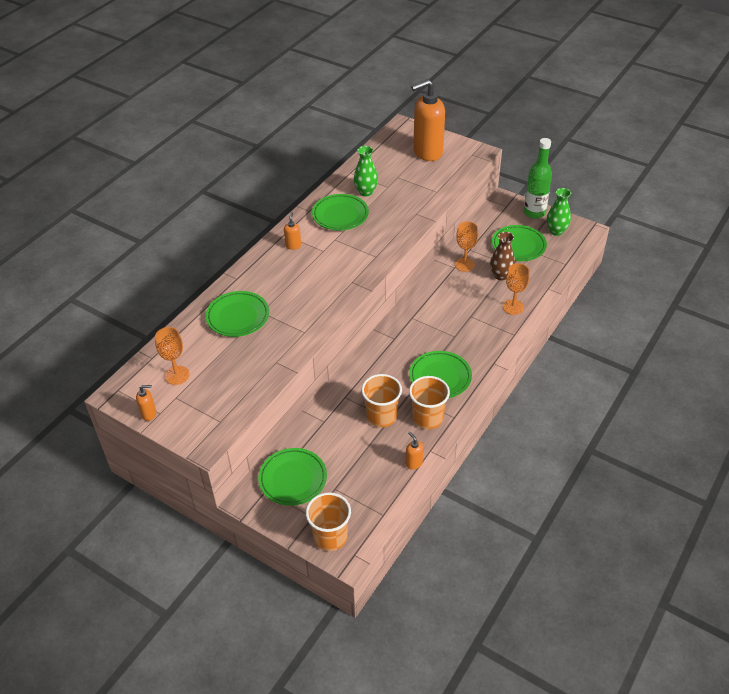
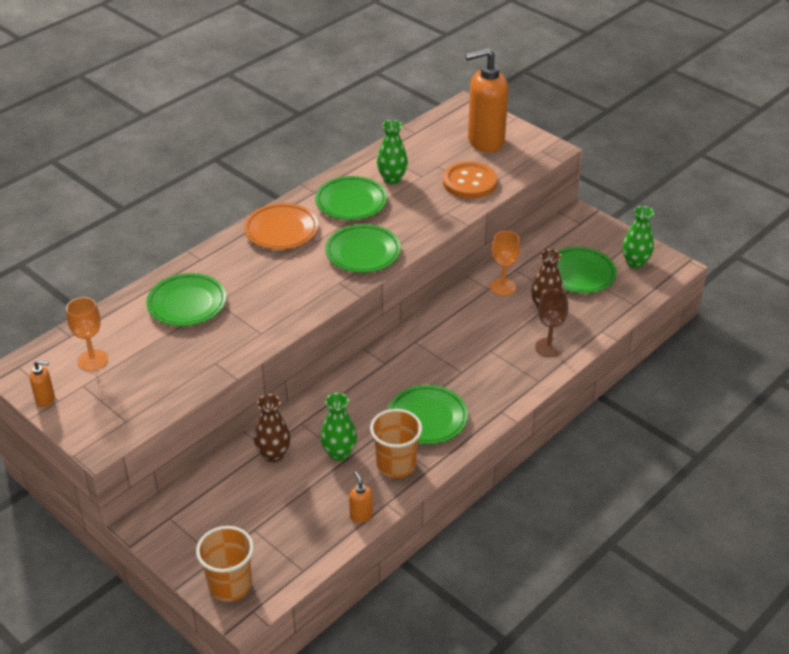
camera: 10 degrees right, 5 degrees down
(293, 245) = (281, 230): orange soap dispenser -> orange plate
(293, 479) = (206, 509): green plate -> green plate (363, 252)
(331, 425) = (273, 454): none -> brown vase
(381, 416) = (339, 453): orange cup -> green vase
(426, 187) = (469, 182): none -> orange button
(513, 307) = (548, 347): orange goblet -> brown goblet
(534, 213) = (613, 236): green bottle -> none

